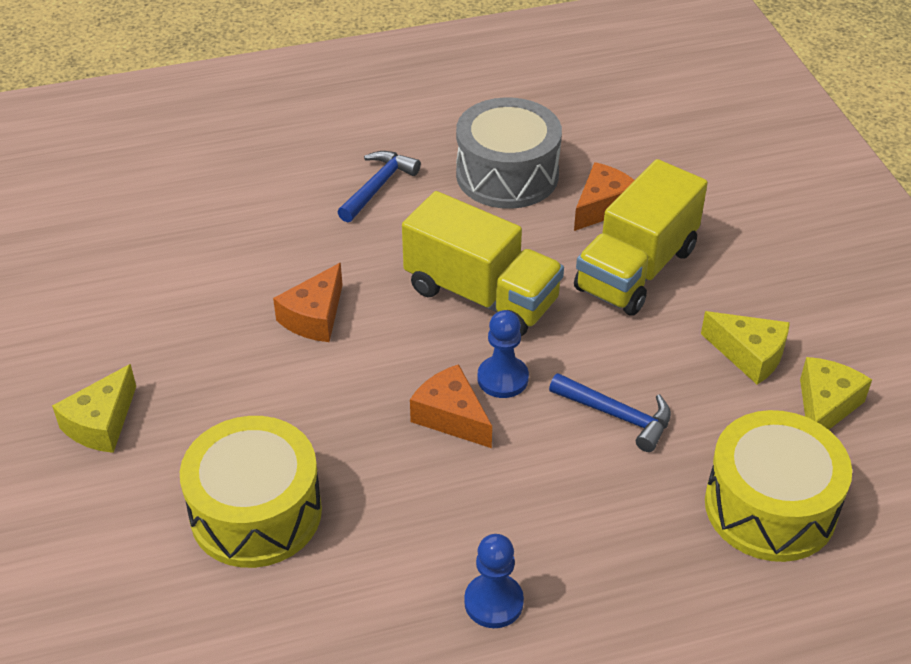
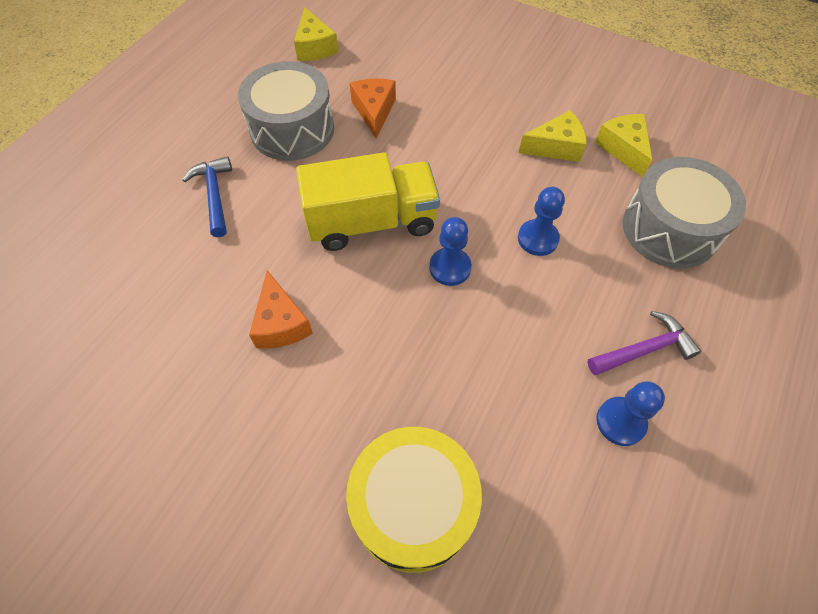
camera: 45 degrees left, 15 degrees up
(101, 423) = (215, 548): yellow cheese -> yellow cheese (315, 47)
(451, 417) = (451, 319): orange cheese -> none
(594, 573) = (644, 350): none -> purple hammer
(617, 416) = (538, 239): blue hammer -> blue pawn
(636, 269) = (439, 138): yellow truck -> none
(770, 507) = (670, 229): yellow drum -> grey drum

